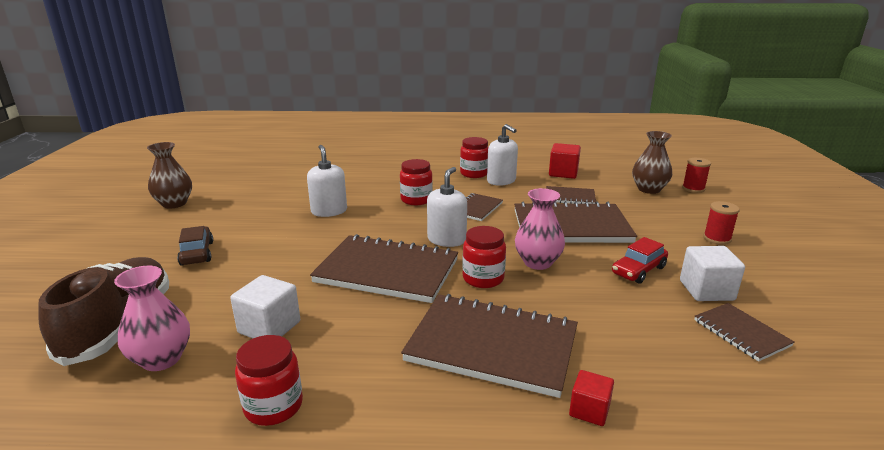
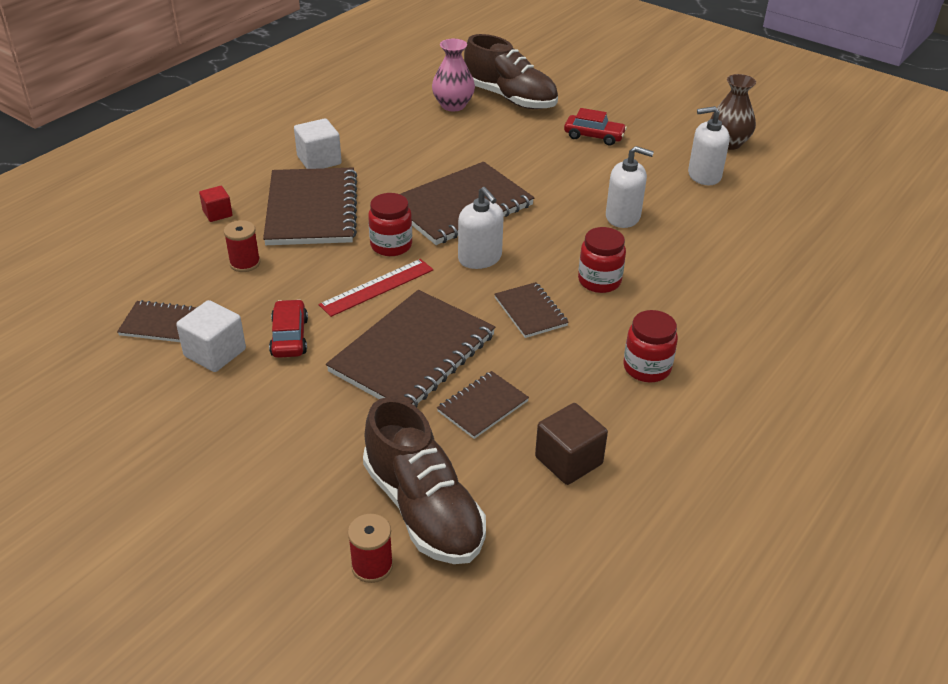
camera: 125 degrees right, 15 degrees up
(197, 253) = (594, 136): brown car -> red car
(269, 327) = (443, 141): white cube -> white cube (319, 160)
(273, 406) = (364, 127): red jar -> none
(492, 346) = (312, 209): brown notebook -> brown notebook turned 60 degrees counterclockwise
(501, 181) = (596, 378): white soap dispenser -> white soap dispenser (704, 175)
(537, 262) = (377, 287): pink vase -> red ruler
(563, 173) = (568, 460): red cube -> brown cube
(649, 189) = (423, 509): brown vase -> brown shoe
(717, 238) = (256, 446): red spool -> red spool (245, 263)

